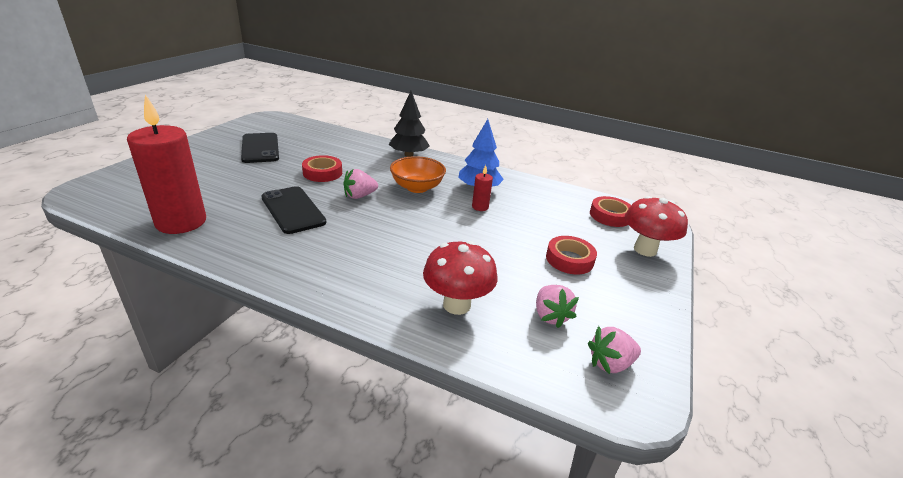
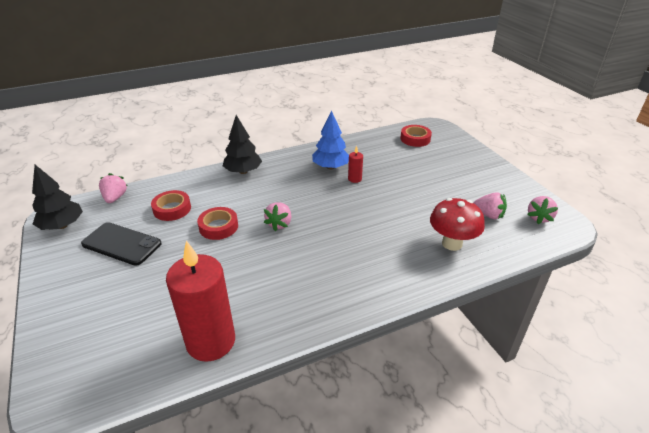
camera: 45 degrees left, 5 degrees up
(258, 124) = (62, 225): none -> black tree
(293, 210) = (263, 267): black phone -> none
(308, 126) = (115, 198): none -> pink strawberry
(417, 187) = (298, 192): orange bowl -> none
(569, 259) = (444, 179): red tape -> red tape (172, 209)
(645, 250) = (458, 149): red mushroom -> none

